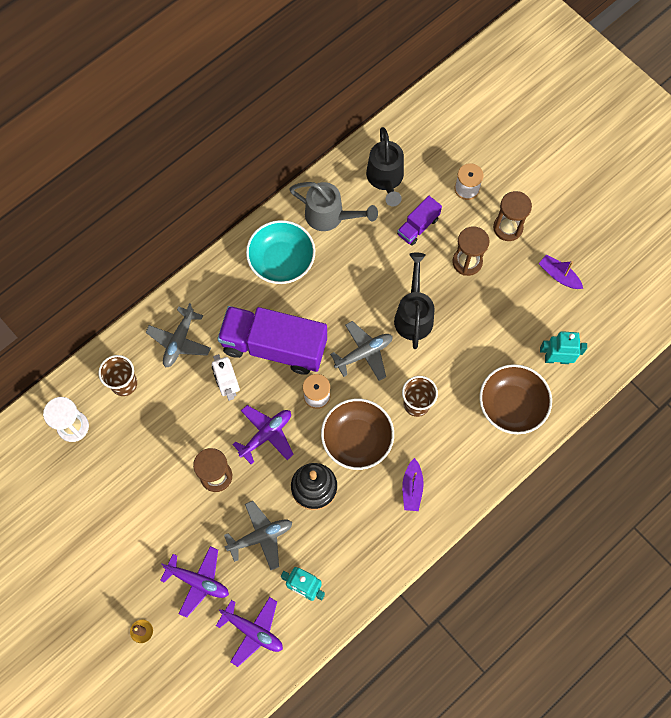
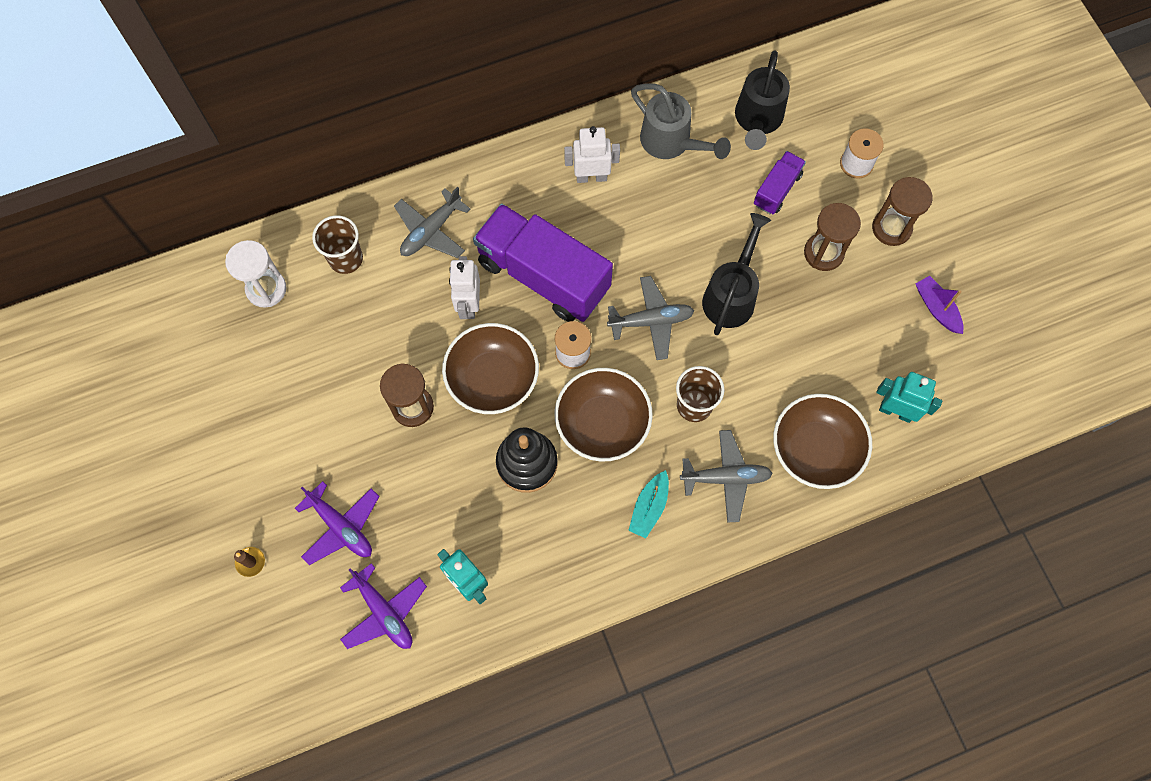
camera: 20 degrees right, 0 degrees up
(261, 536) = (438, 500): grey plane -> grey plane (726, 478)
(266, 435) = (492, 378): purple plane -> brown bowl
(281, 261) = (591, 177): turquoise bowl -> white robot
(412, 488) = (649, 507): purple boat -> turquoise boat
(418, 226) = (777, 190): purple truck -> purple truck turned 150 degrees clockwise

